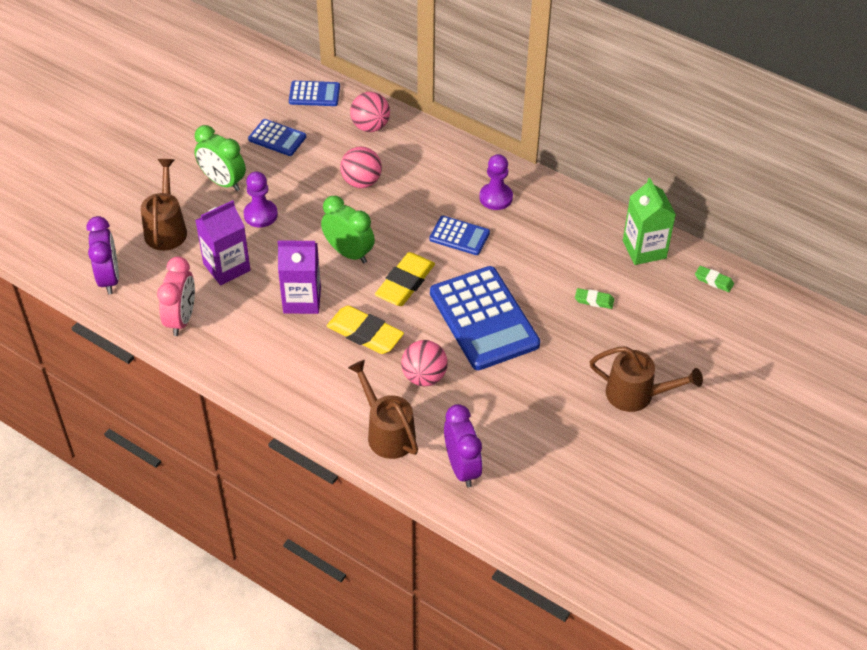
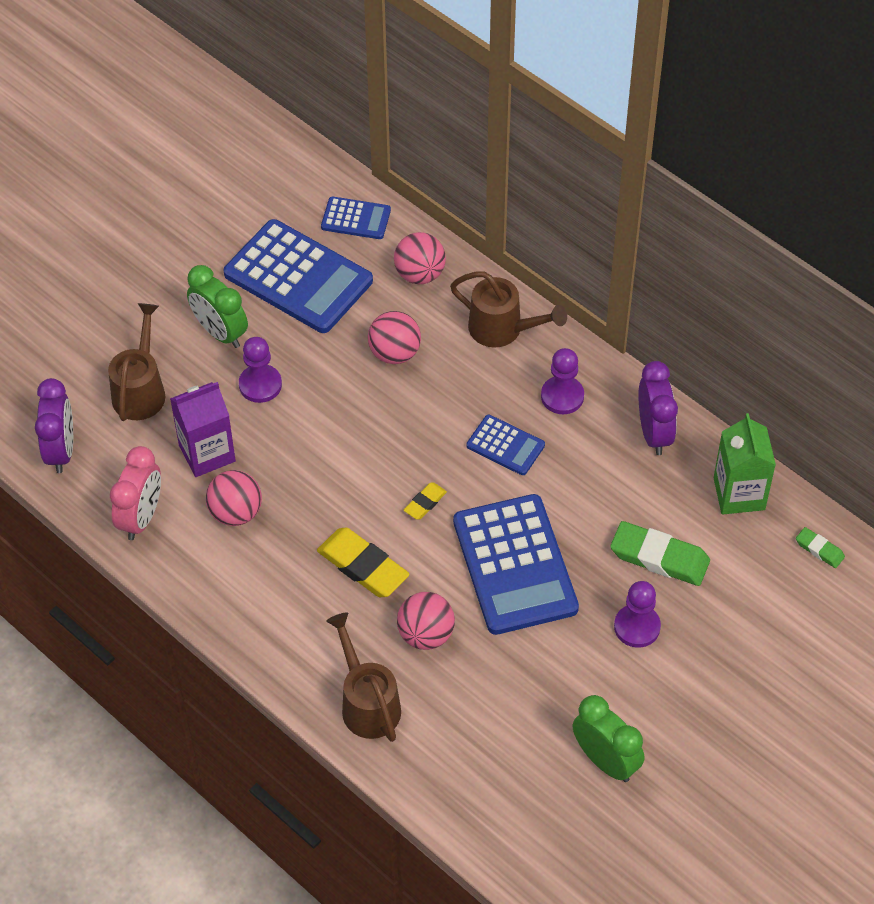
camera: 10 degrees right, 5 degrees up
(257, 307) = (236, 512): none -> pink ball
(277, 138) = (298, 277): blue calculator -> blue calculator, size x2.01
(302, 300) = (293, 510): purple carton -> none
(349, 253) = (362, 452): green clock -> green clock (605, 761)
(405, 283) = (425, 503): yellow eraser -> yellow eraser, size x0.51
(462, 467) = (450, 762): purple clock -> purple clock (654, 433)
(587, 351) = (637, 627): none -> purple pawn
(594, 300) = (659, 557): green eraser -> green eraser, size x1.95
(637, 395) = (687, 694): brown watering can -> brown watering can (503, 330)

